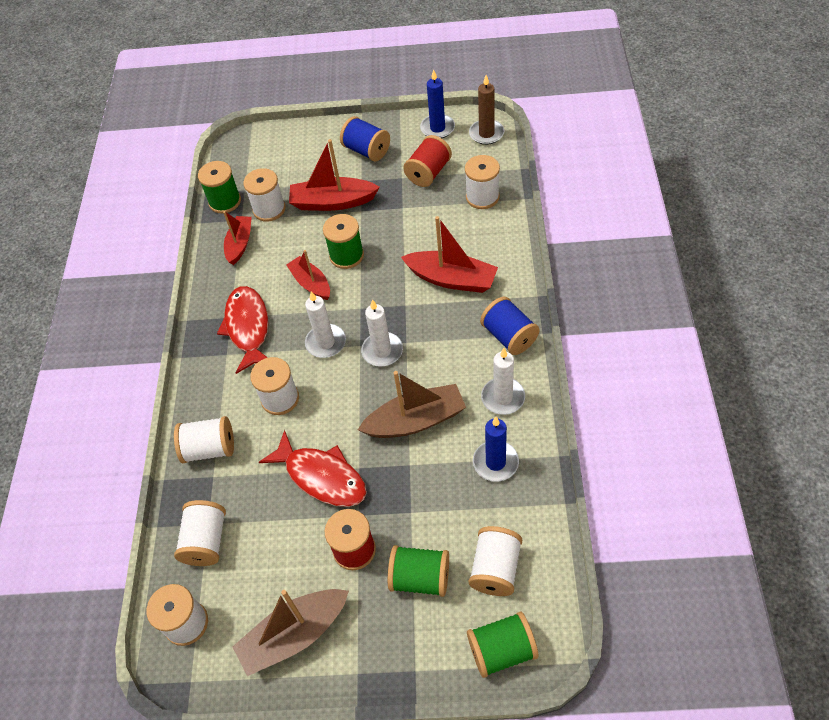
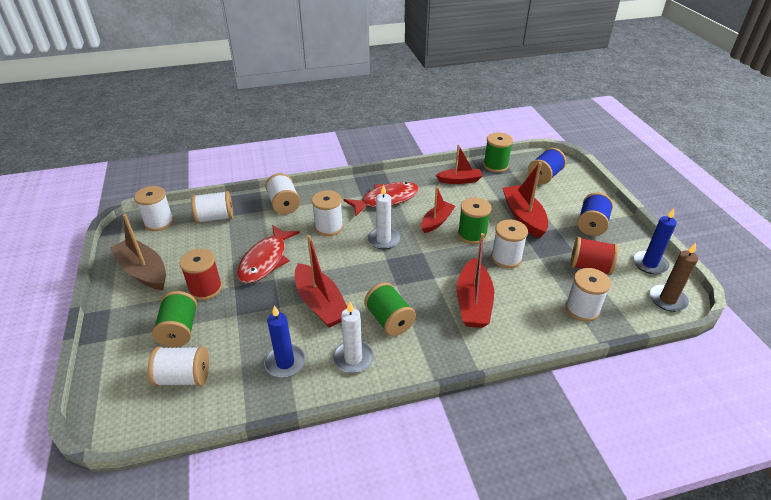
camera: 70 degrees right, 15 degrees down
(269, 209) = (499, 187): white spool -> white spool (506, 258)
(382, 351) = (383, 272): white candle -> none
(415, 420) = (320, 303): brown boat -> red boat
(502, 650) = (111, 392): green spool -> green spool (389, 320)
(509, 336) = (422, 353): blue spool -> blue spool (544, 176)

